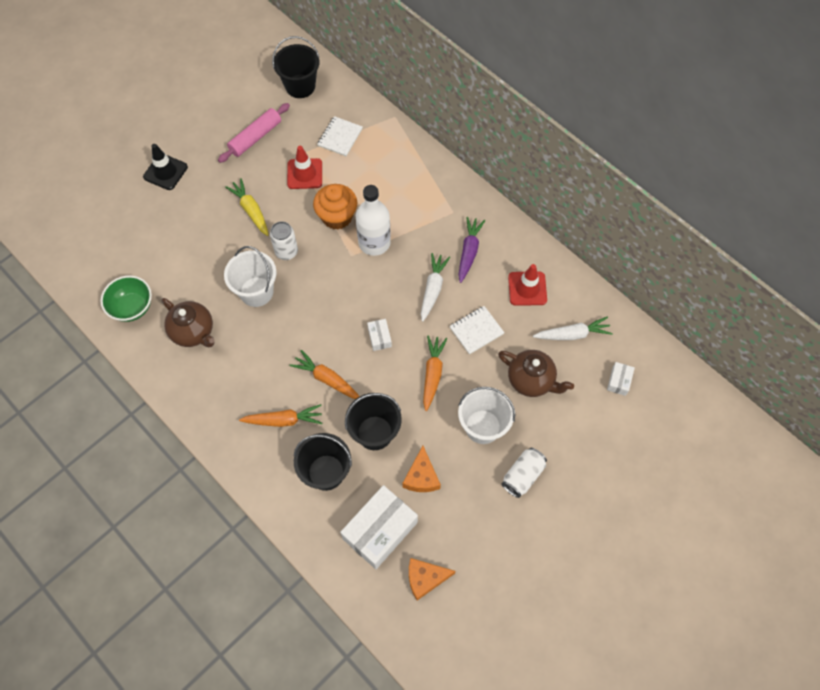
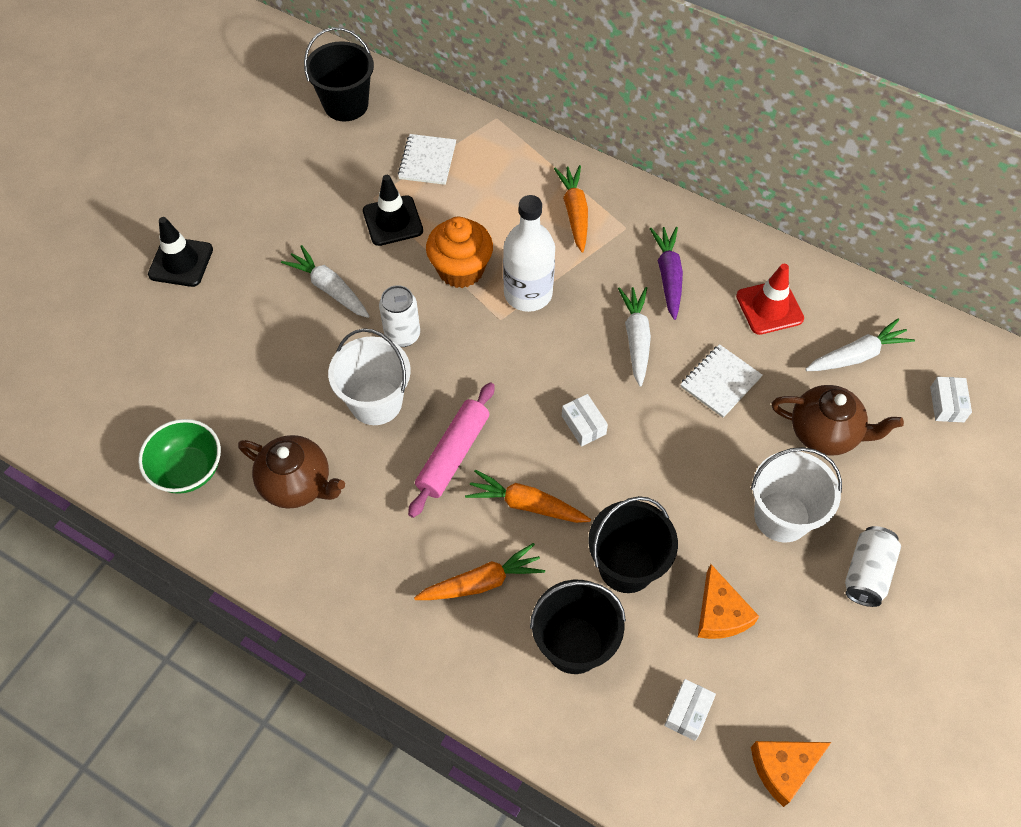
camera: 15 degrees left, 5 degrees down
(251, 210) = (329, 288): yellow carrot -> white carrot
(255, 137) = (303, 186): pink rolling pin -> pink rolling pin (453, 454)
(304, 174) = (393, 221): red traffic cone -> black traffic cone
(380, 530) = (688, 712): white box -> white box, size x0.46
(432, 374) = (680, 459): orange carrot -> orange carrot (574, 212)

